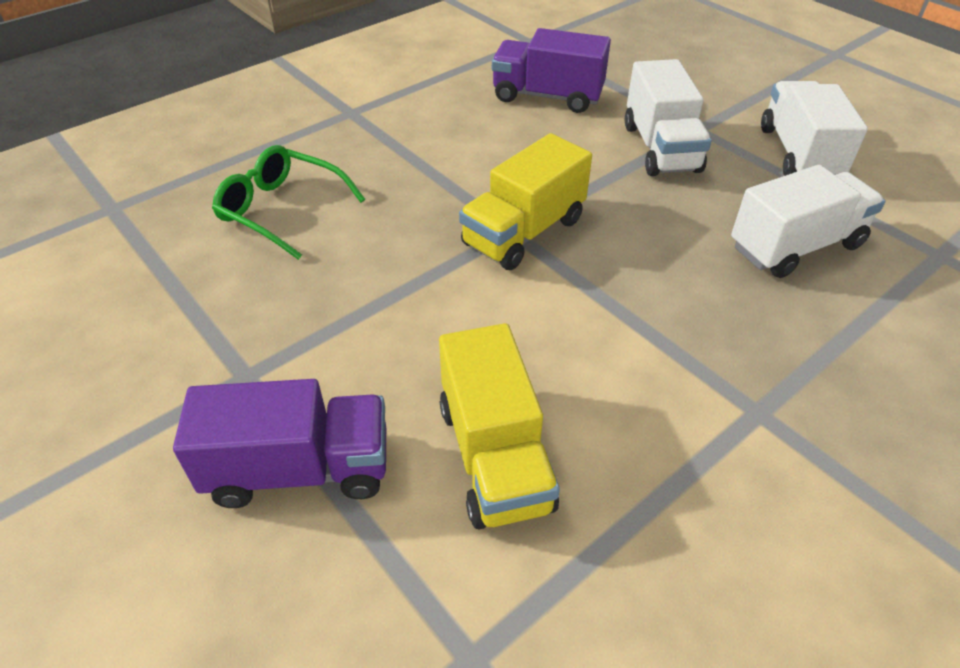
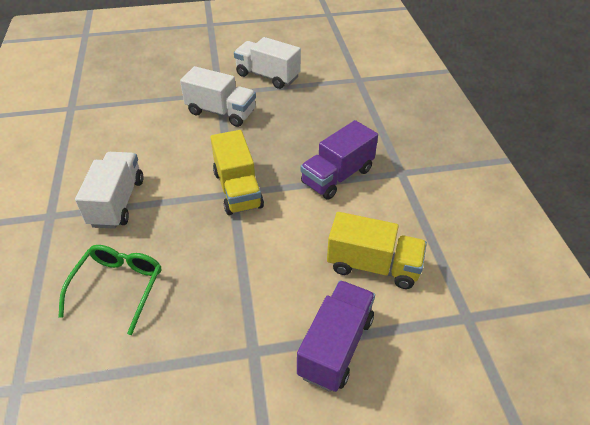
camera: 60 degrees left, 0 degrees up
(281, 210) = (118, 287): green glasses -> green glasses turned 135 degrees clockwise
(547, 96) = (134, 127): purple truck -> purple truck (337, 176)
(795, 246) = (323, 111): white truck -> white truck (117, 202)

